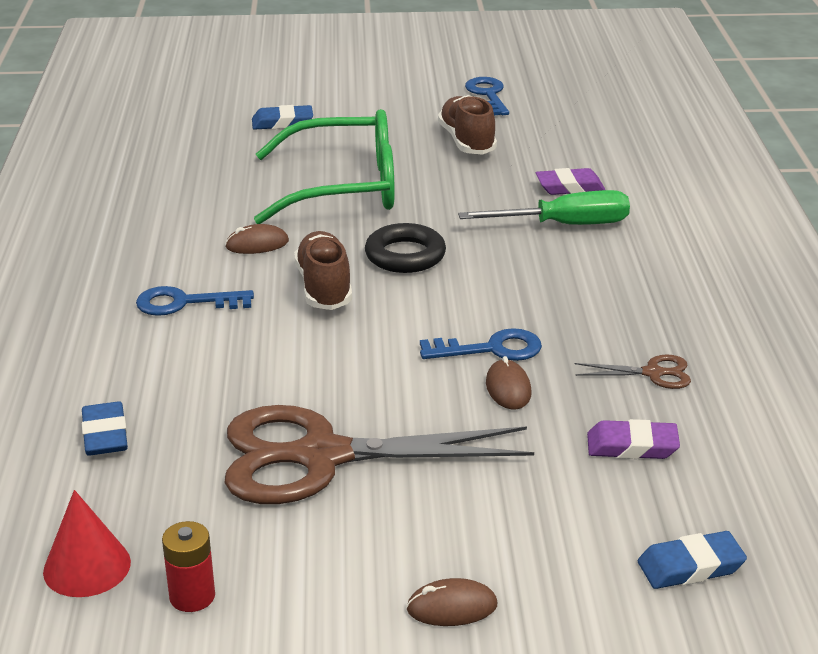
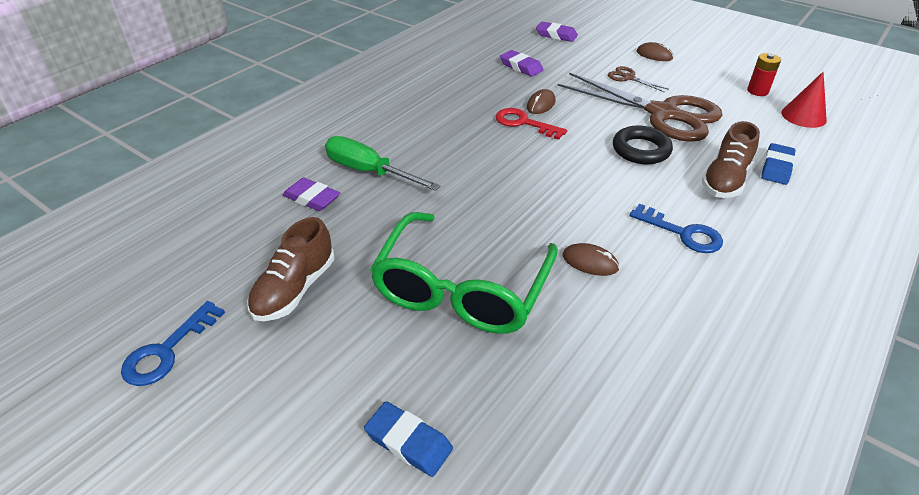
camera: 140 degrees left, 10 degrees up
(324, 287) = (575, 200): brown shoe -> brown shoe (725, 180)
(344, 187) = (462, 289): green glasses -> green glasses turned 105 degrees counterclockwise
(405, 255) = (496, 199): black ring -> black ring (641, 150)
(491, 349) = (524, 123): blue key -> red key
(653, 373) = (467, 84): brown scissors -> brown scissors (628, 78)
(690, 566) = (556, 35): blue eraser -> purple eraser

